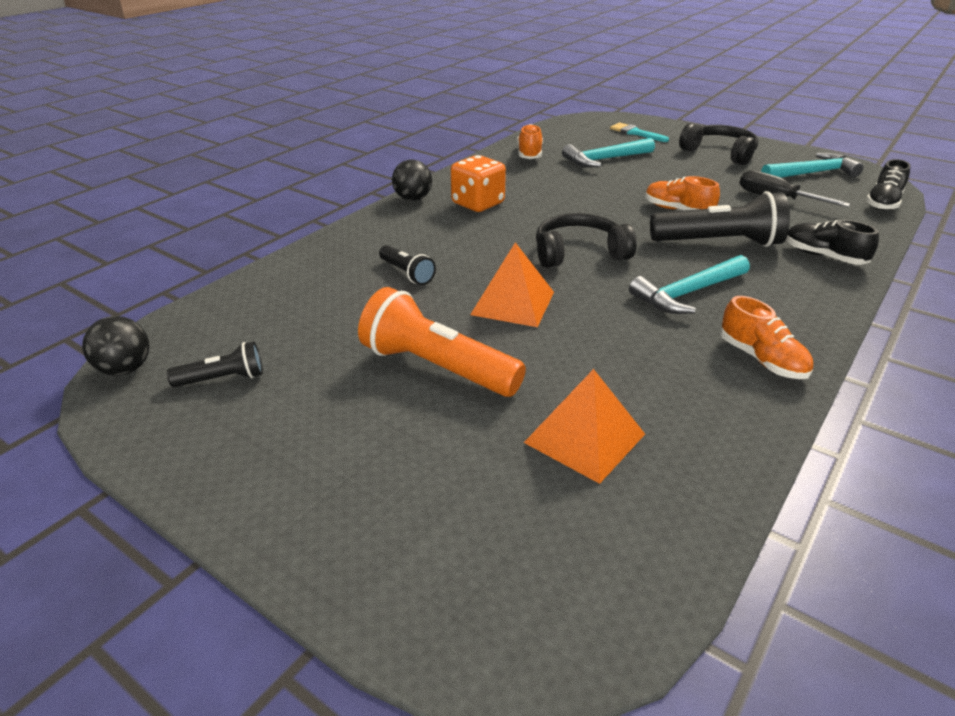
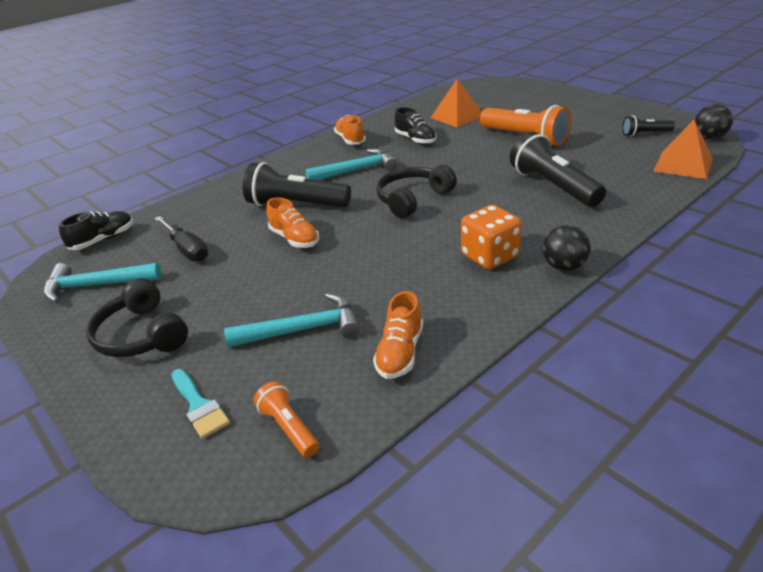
camera: 165 degrees left, 0 degrees up
(407, 273) = (552, 186): black flashlight -> black flashlight, size x1.93
(512, 303) = (475, 166): orange pyramid -> orange pyramid (683, 165)
(576, 130) = (288, 428): none -> orange flashlight
(579, 253) = (413, 199): black headphones -> black headphones turned 135 degrees clockwise
(824, 256) = (234, 192): black shoe -> black shoe (415, 139)

